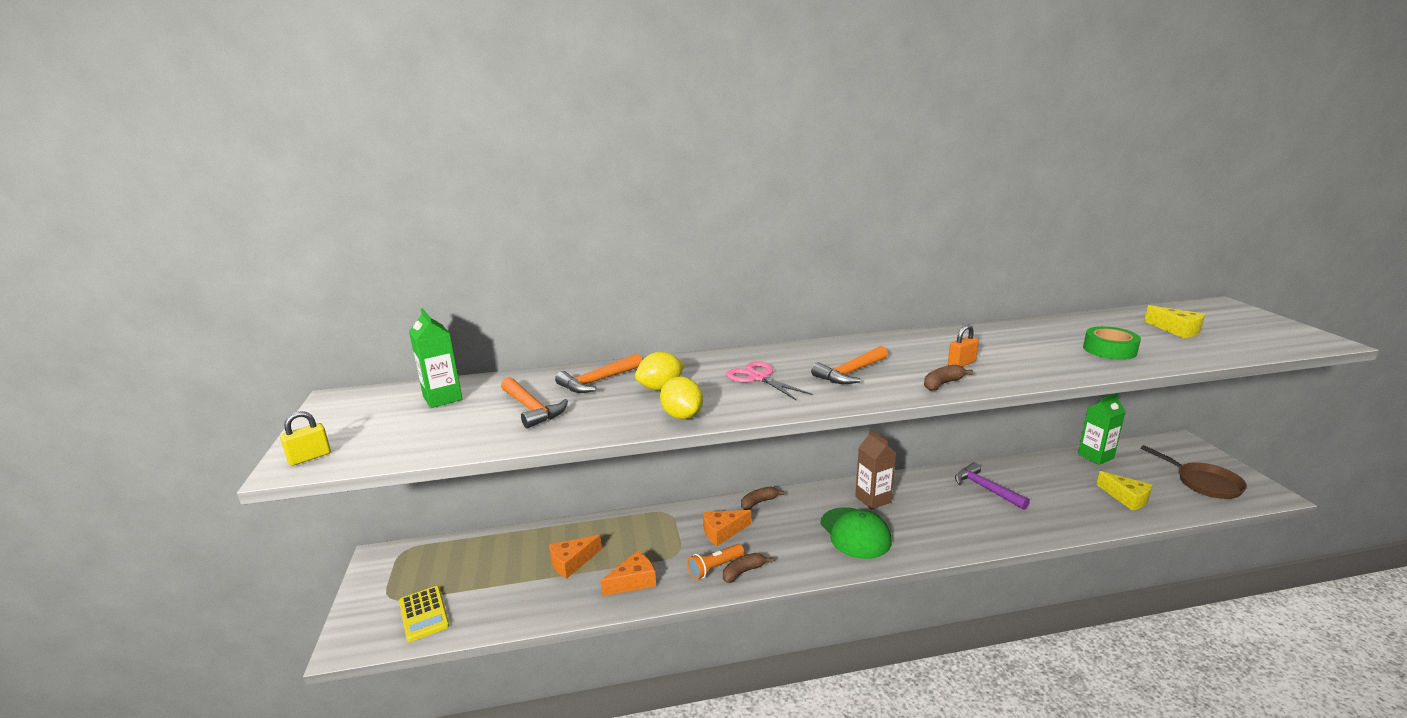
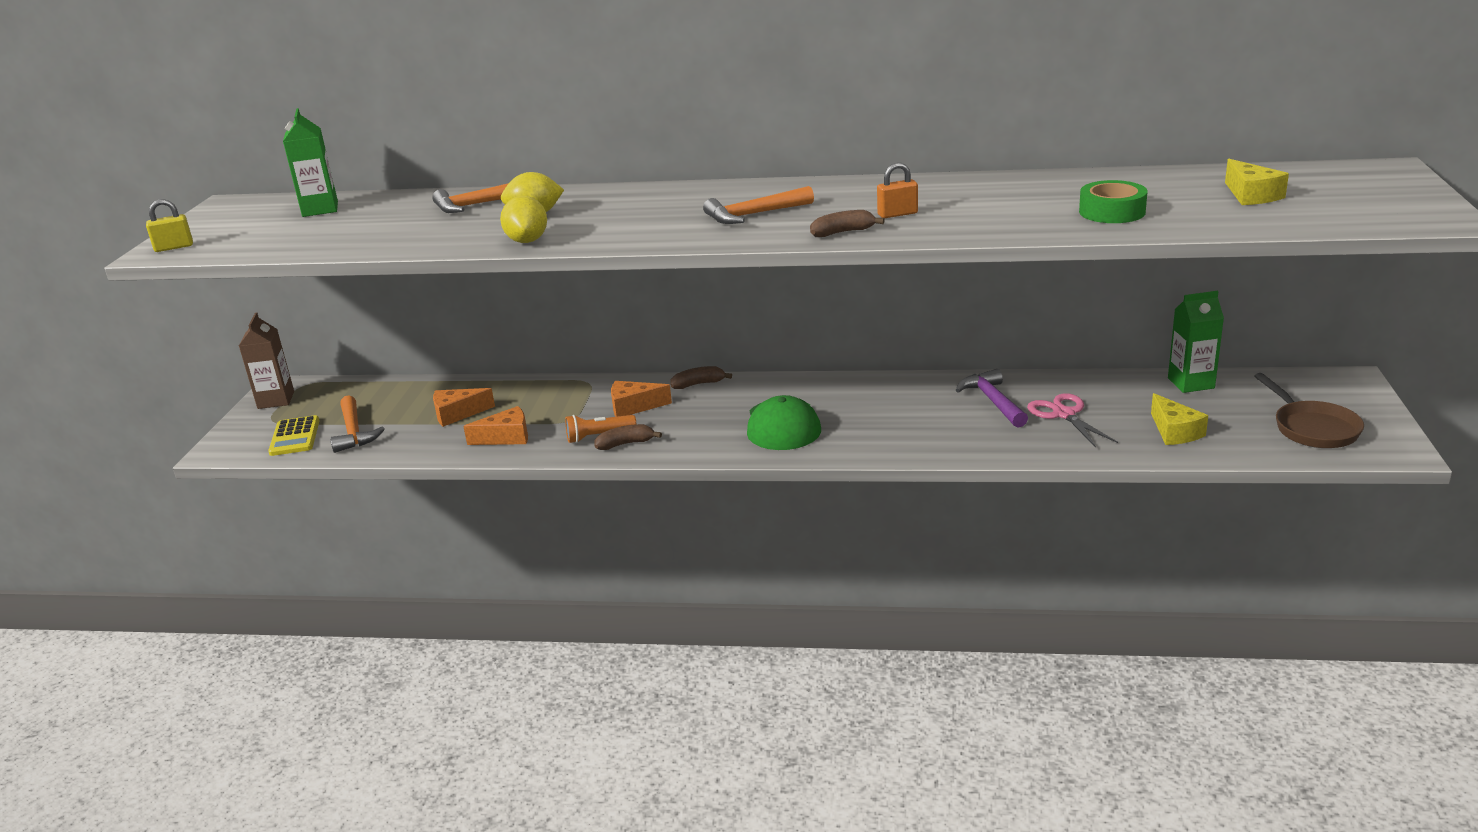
camera: 20 degrees right, 5 degrees up
(532, 409) = (392, 224): orange hammer -> orange hammer (354, 432)
(758, 378) = (647, 212): pink scissors -> pink scissors (1064, 414)
(873, 499) = (837, 396): brown carton -> brown carton (276, 400)

